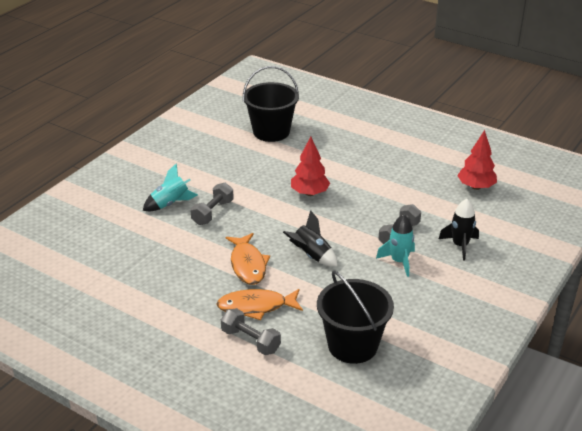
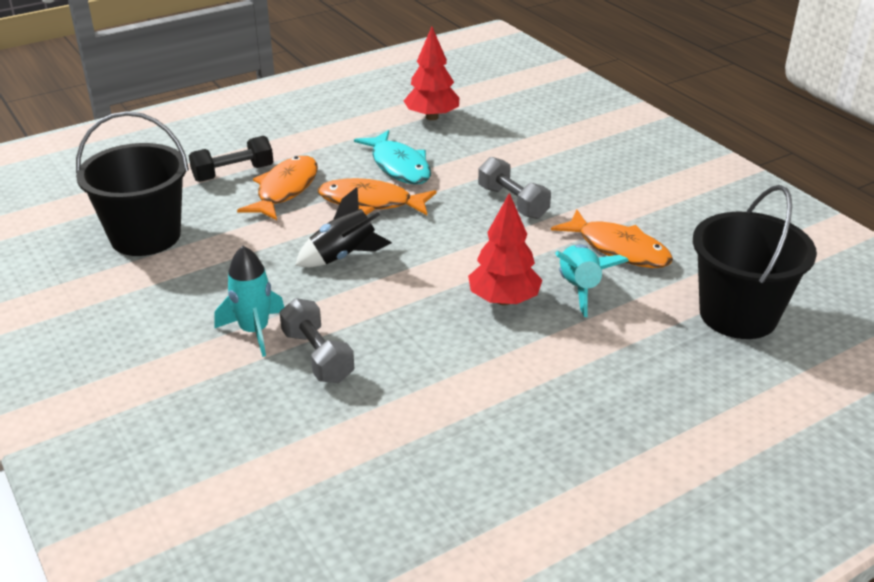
camera: 115 degrees right, 0 degrees up
(170, 204) = (558, 175): turquoise rocket -> turquoise rocket (580, 289)
(195, 268) = (399, 166): none -> turquoise fish
(238, 170) = (618, 249): none -> orange fish
(250, 341) = (233, 173): grey dumbbell -> black dumbbell
(460, 245) = (227, 416): black rocket -> none
(476, 187) = (377, 528): red tree -> red tree (432, 117)

